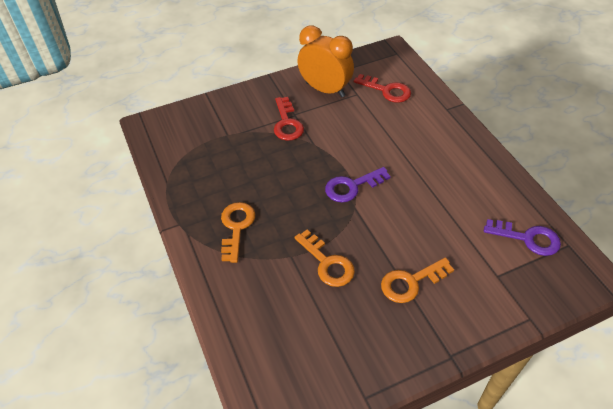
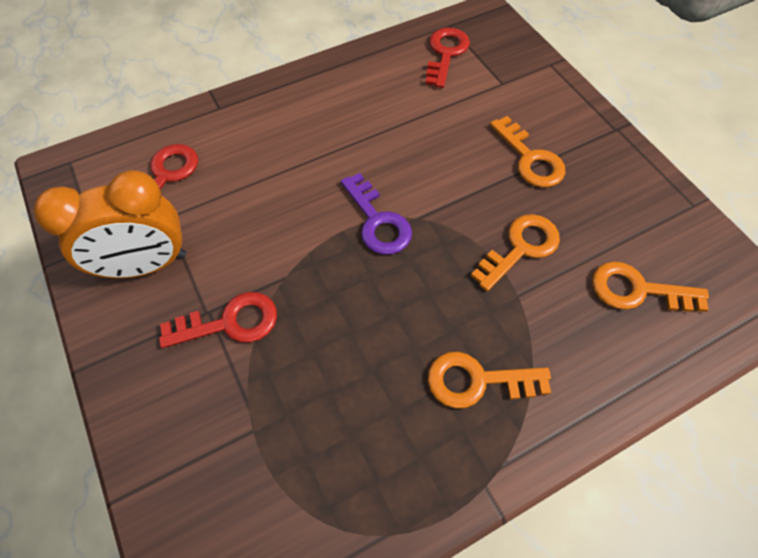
camera: 95 degrees left, 10 degrees up
(287, 330) = (637, 290): none -> orange key
(325, 89) = (146, 265): orange clock -> orange clock turned 135 degrees counterclockwise
(528, 238) = (445, 53): purple key -> red key

